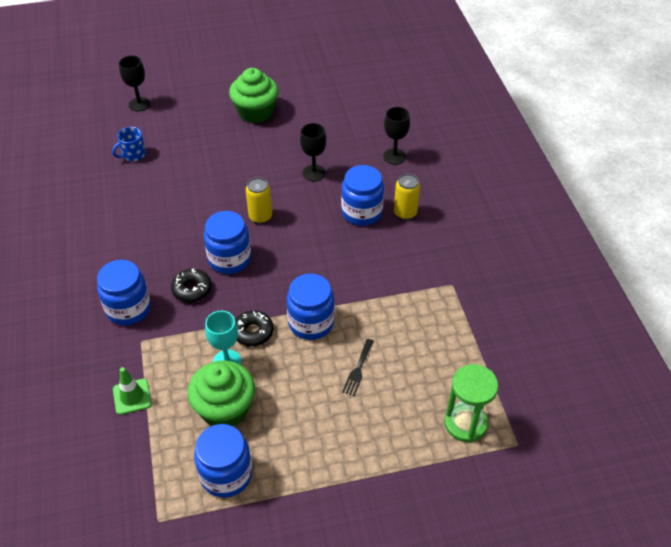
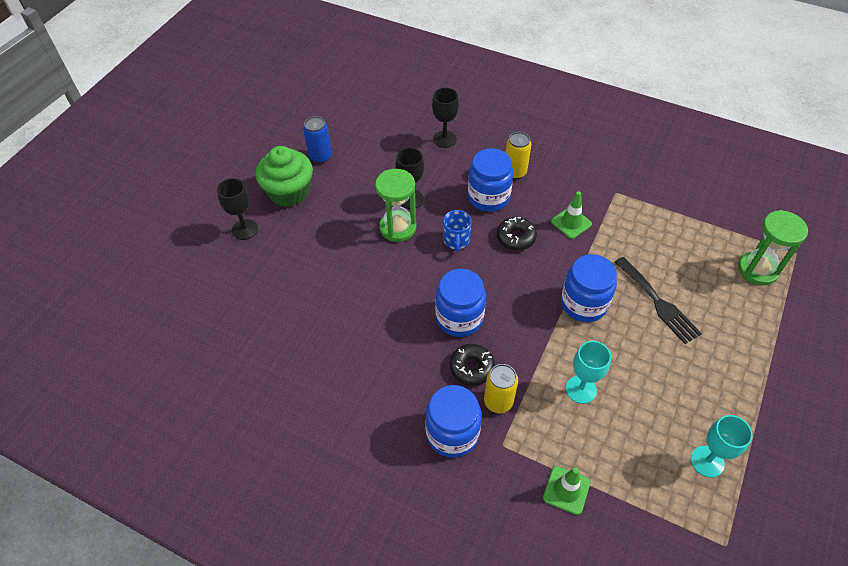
camera: 50 degrees left, 5 degrees up
(133, 154) = (242, 316): blue mug -> blue mug (456, 240)
(139, 104) = (173, 270): black goblet -> black goblet (245, 229)
(225, 408) = (633, 421): green cupcake -> none
(226, 474) = (707, 461): blue jar -> turquoise goblet
(253, 332) = (561, 350): black donut -> black donut (515, 237)
(260, 217) = (428, 266): yellow can -> yellow can (498, 401)
(280, 182) = (398, 228): none -> green hourglass
(304, 106) = (320, 156): none -> blue can
(358, 370) = (658, 303): black fork -> black fork, size x1.65
(387, 273) = (571, 223): none -> green traffic cone

